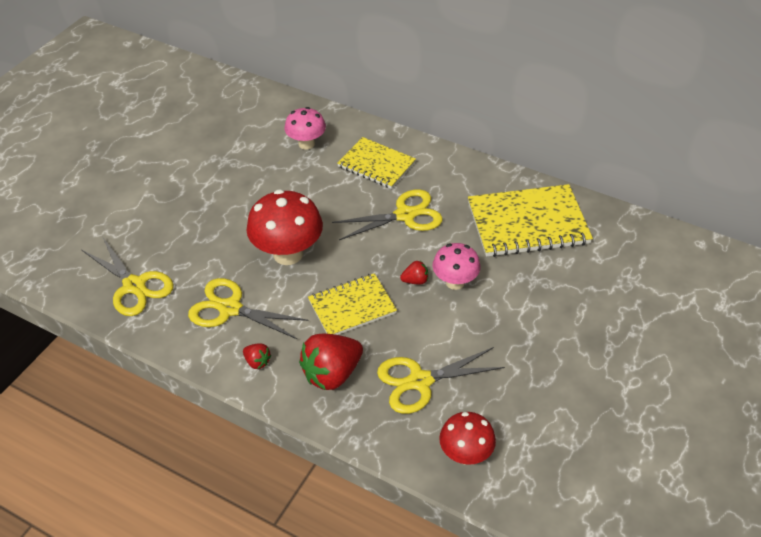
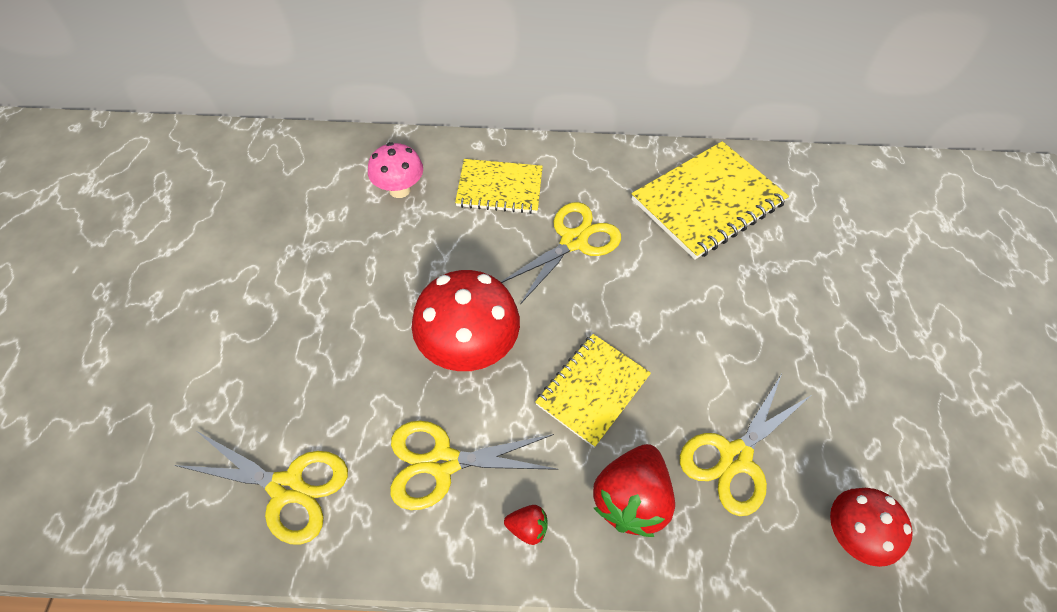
camera: 30 degrees left, 10 degrees up
(415, 280) = (640, 322): red strawberry -> none
(455, 282) = (684, 306): pink mushroom -> none

